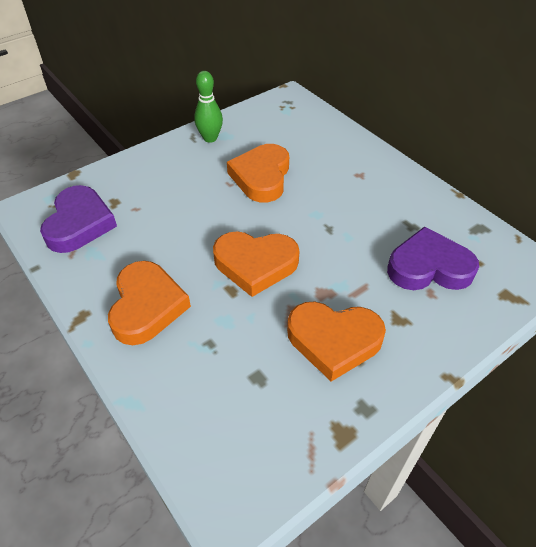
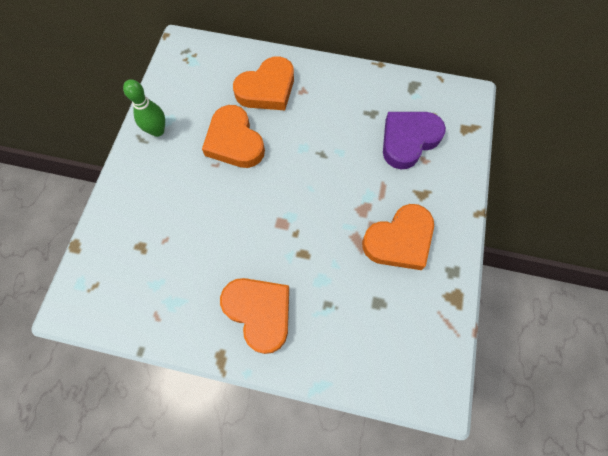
camera: 40 degrees left, 20 degrees up
(79, 224) = (134, 287): purple heart -> none
(255, 264) = (300, 221): orange heart -> orange heart (267, 89)

